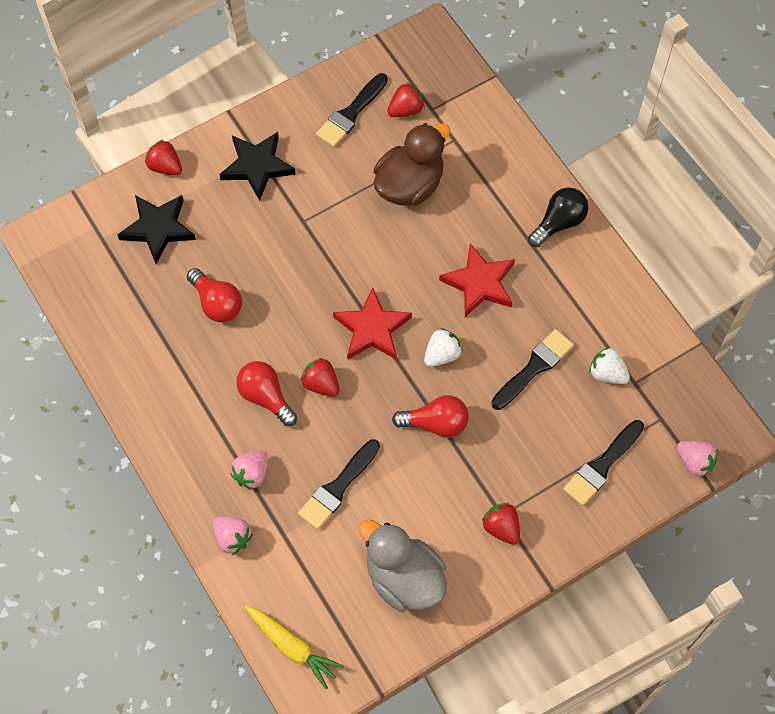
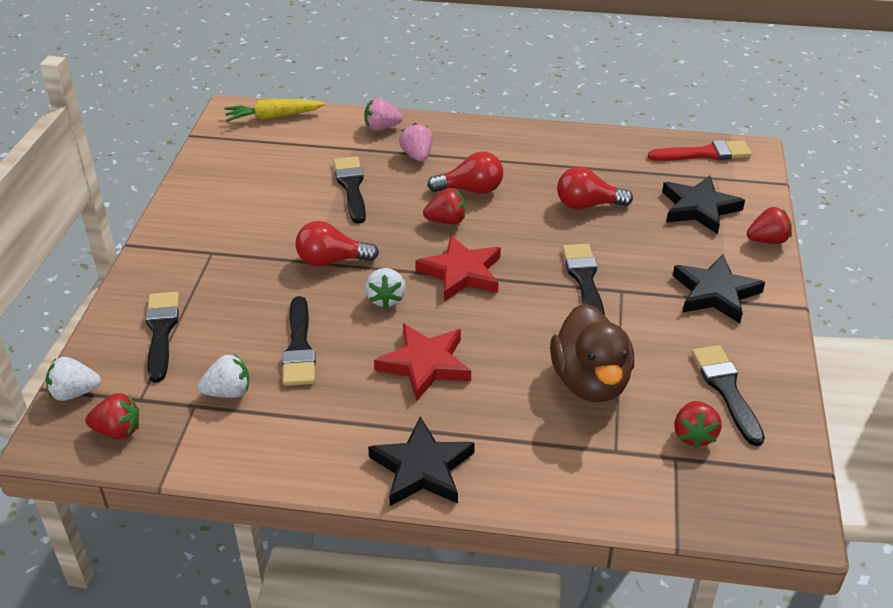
camera: 130 degrees right, 25 degrees down
(71, 266) = (705, 153): none -> red brush
(311, 249) = (584, 280): none -> black brush
(404, 578) = (242, 181): grey duck -> none
(435, 423) = (331, 261): red light bulb -> red light bulb turned 45 degrees clockwise
(501, 527) = (203, 246): red strawberry -> red strawberry (118, 431)
(559, 223) = (422, 468): black light bulb -> black star
(694, 462) = (74, 393): pink strawberry -> white strawberry

